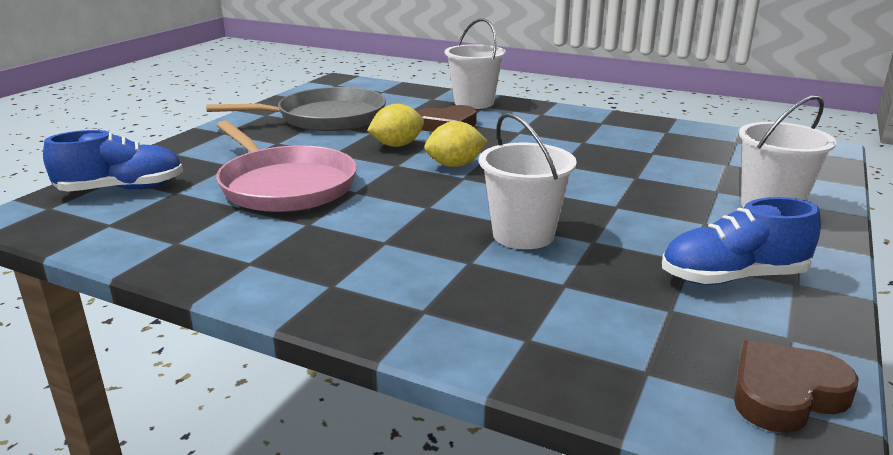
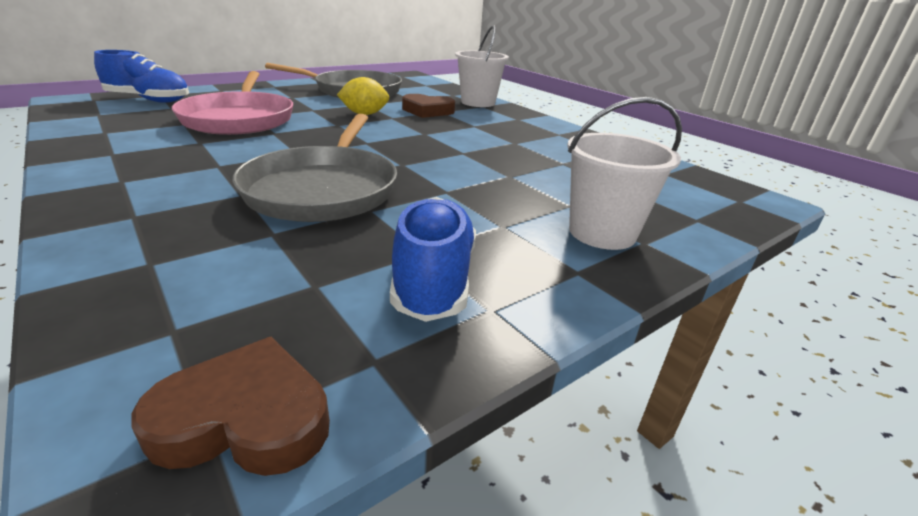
camera: 25 degrees right, 5 degrees up
(455, 165) = (377, 134): yellow lemon -> none
(523, 234) = (324, 189): white bucket -> grey pan
(732, 277) = (434, 280): blue shoe -> blue shoe turned 75 degrees clockwise

